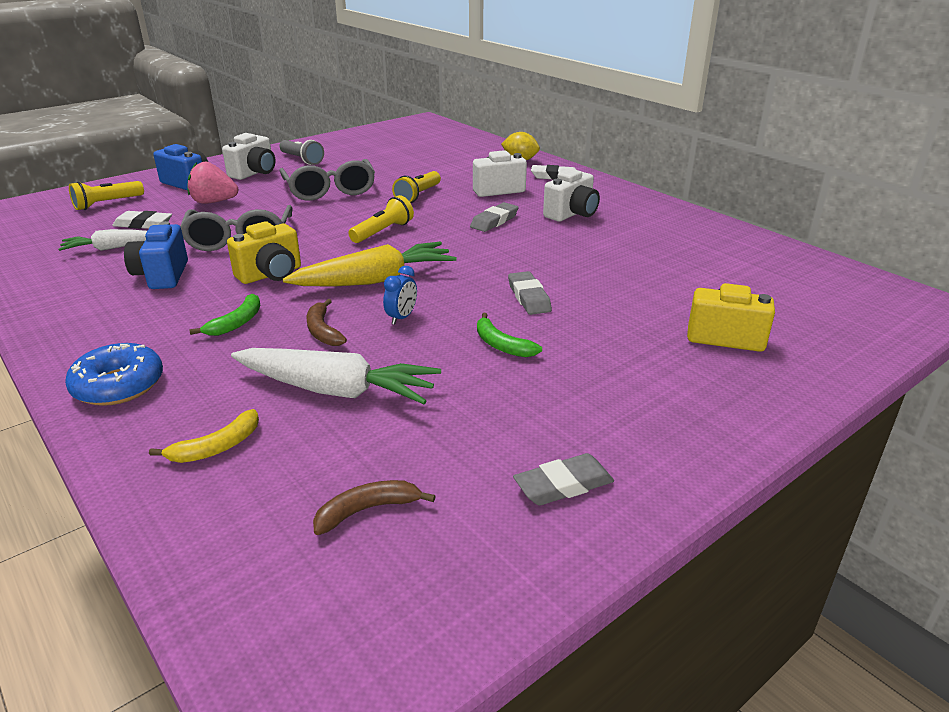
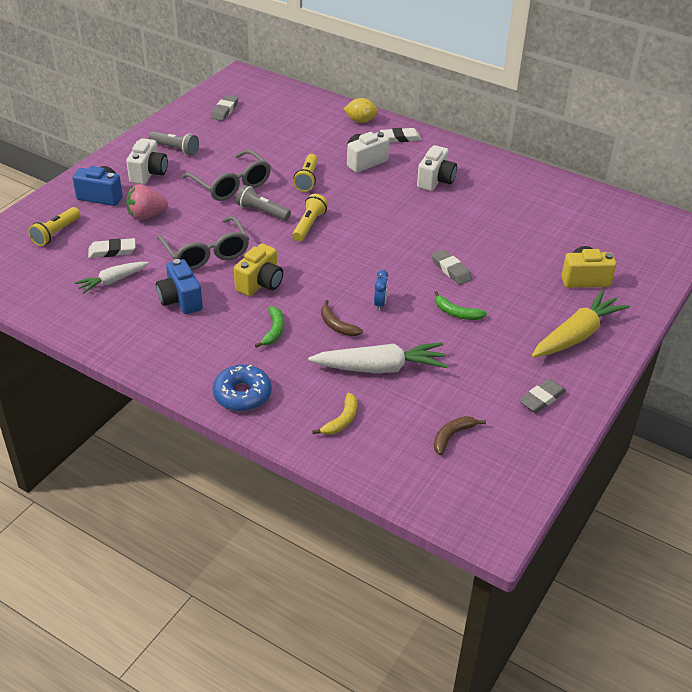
camera: 20 degrees left, 10 degrees up
(340, 214) = (262, 212): none -> grey flashlight
(376, 280) = (339, 274): yellow carrot -> yellow carrot (577, 335)
(494, 221) = (384, 198): grey eraser -> grey eraser (224, 110)

